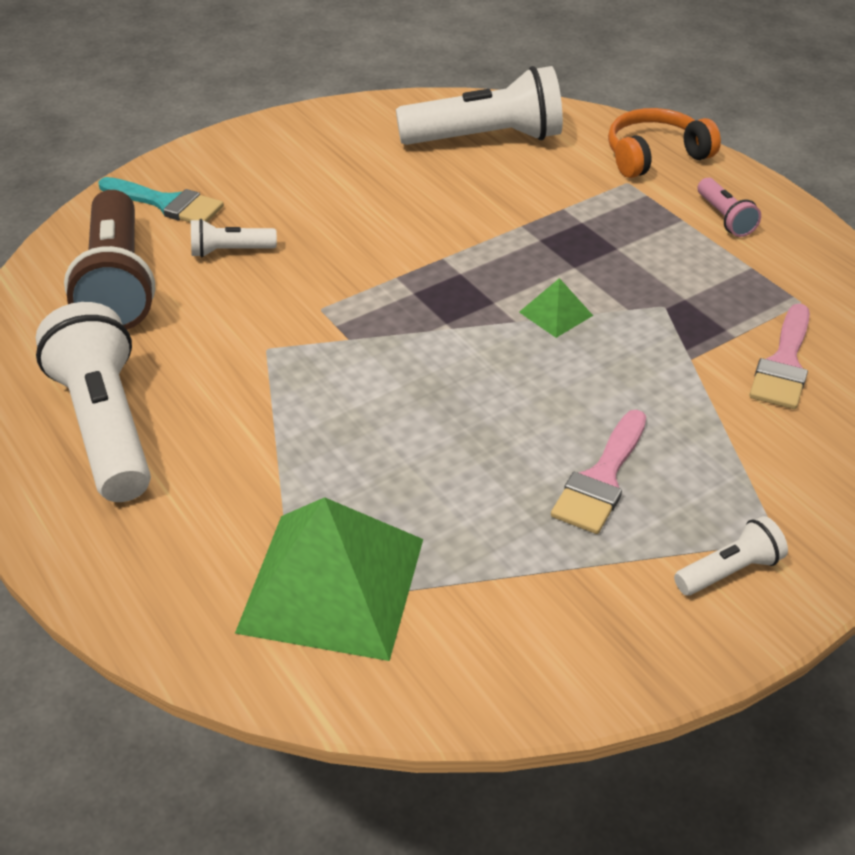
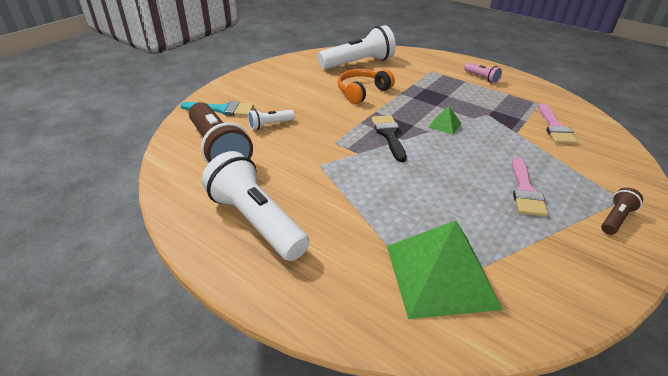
camera: 20 degrees left, 5 degrees down
(431, 314) = (389, 135): none -> black brush
(655, 156) = (434, 60): orange headphones -> orange headphones (362, 92)
(729, 571) = (615, 219): white flashlight -> brown flashlight

